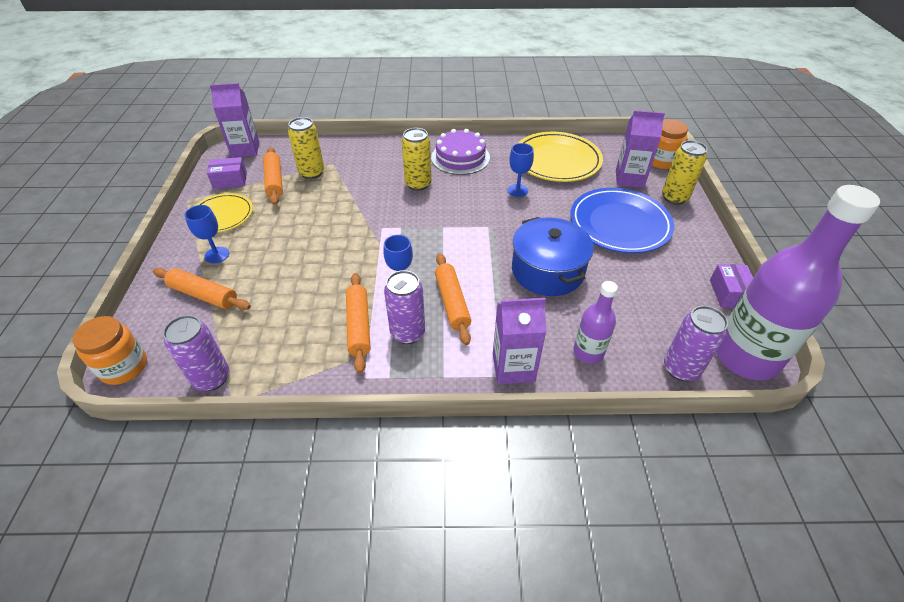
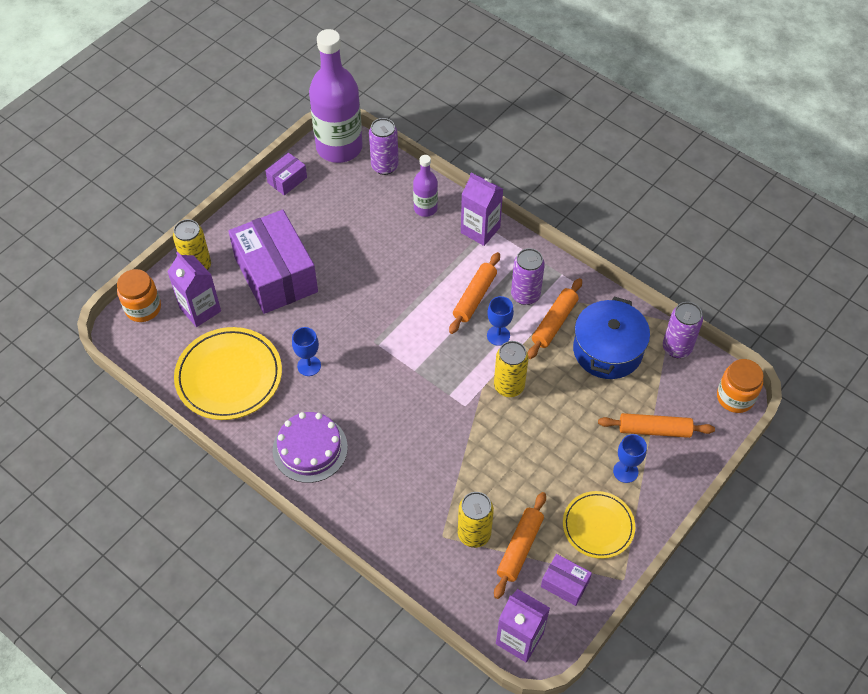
camera: 140 degrees left, 10 degrees up
(204, 295) = (654, 430): orange rolling pin -> orange rolling pin turned 60 degrees counterclockwise
(418, 184) = (386, 439): yellow can -> yellow can (509, 386)
(547, 271) = (381, 275): blue pot -> blue pot (607, 350)
(619, 224) = (276, 275): blue plate -> purple box

